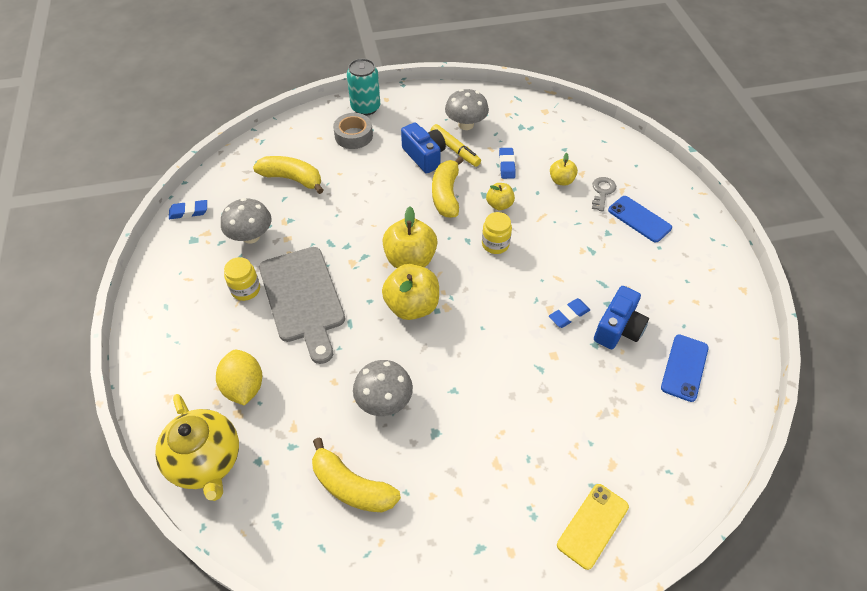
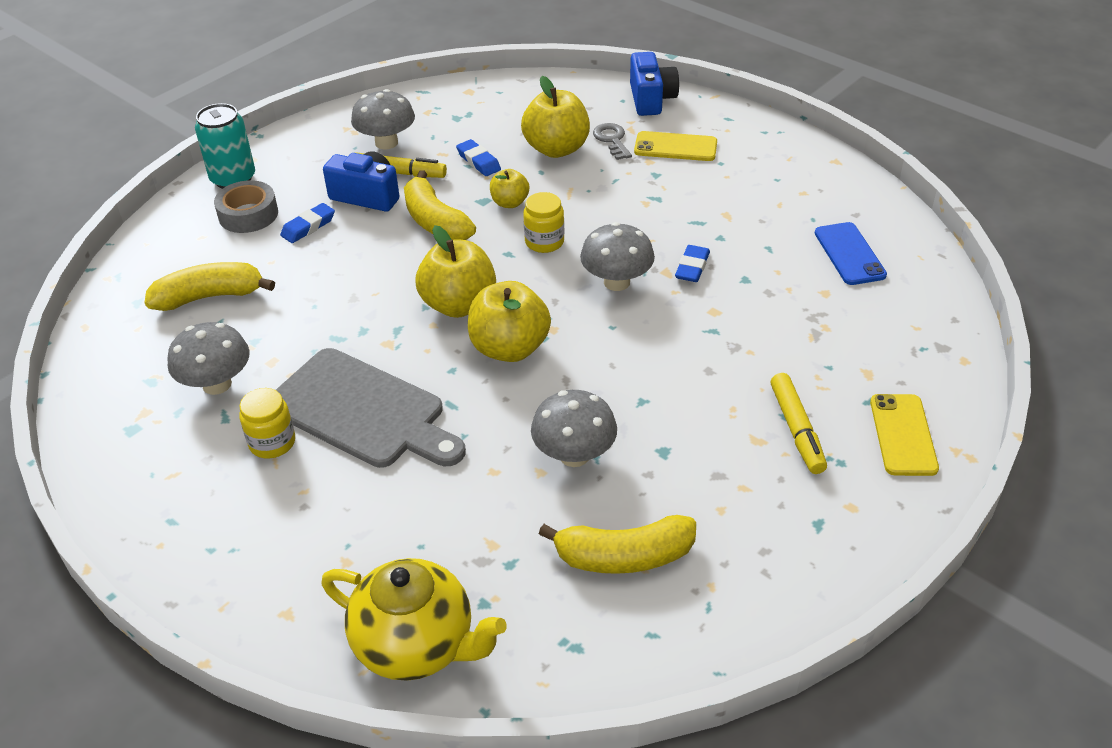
camera: 35 degrees left, 10 degrees down
(189, 212) = (90, 402): blue eraser -> blue eraser (308, 227)
(244, 387) = (382, 542): yellow lemon -> none
(513, 298) = (616, 282): none -> grey mushroom
(527, 474) = (797, 429): none -> yellow marker
(561, 180) = (556, 149): yellow apple -> yellow apple, size x1.80
(618, 328) = (754, 254): blue camera -> blue camera (651, 99)
(639, 219) = (675, 147): blue phone -> yellow phone

